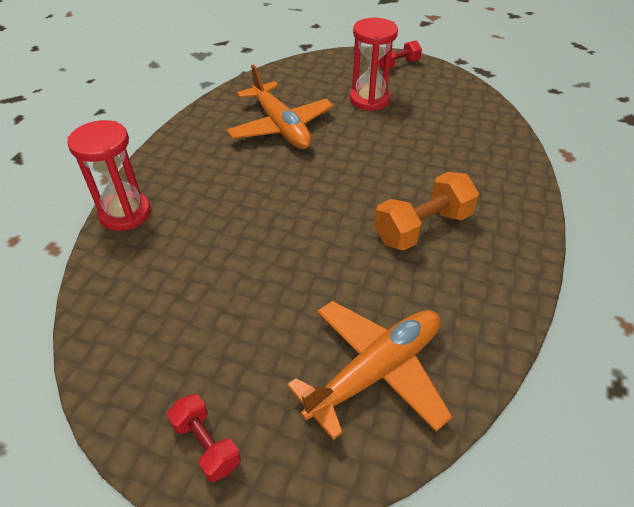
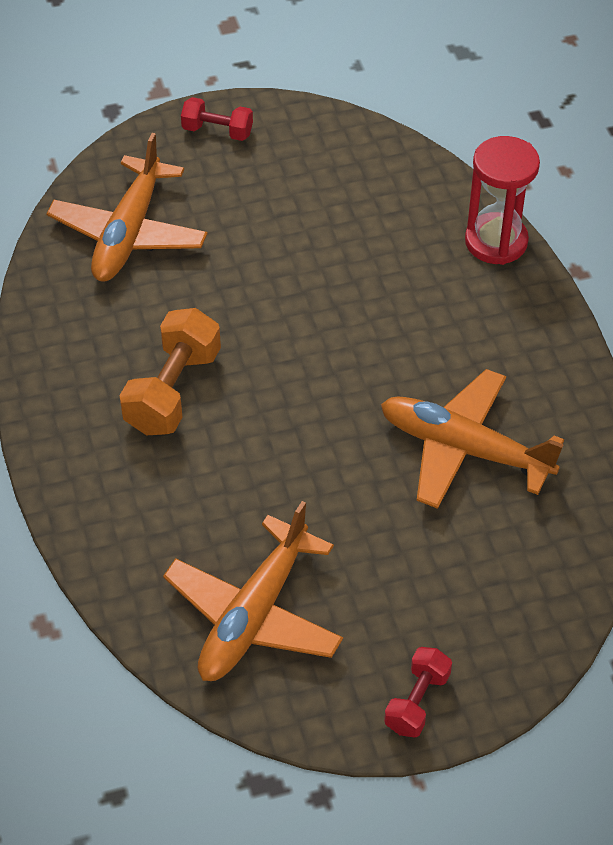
camera: 145 degrees right, 5 degrees up
(369, 99) = (392, 577): red hourglass -> none
(450, 113) = (253, 615): none -> orange plane

